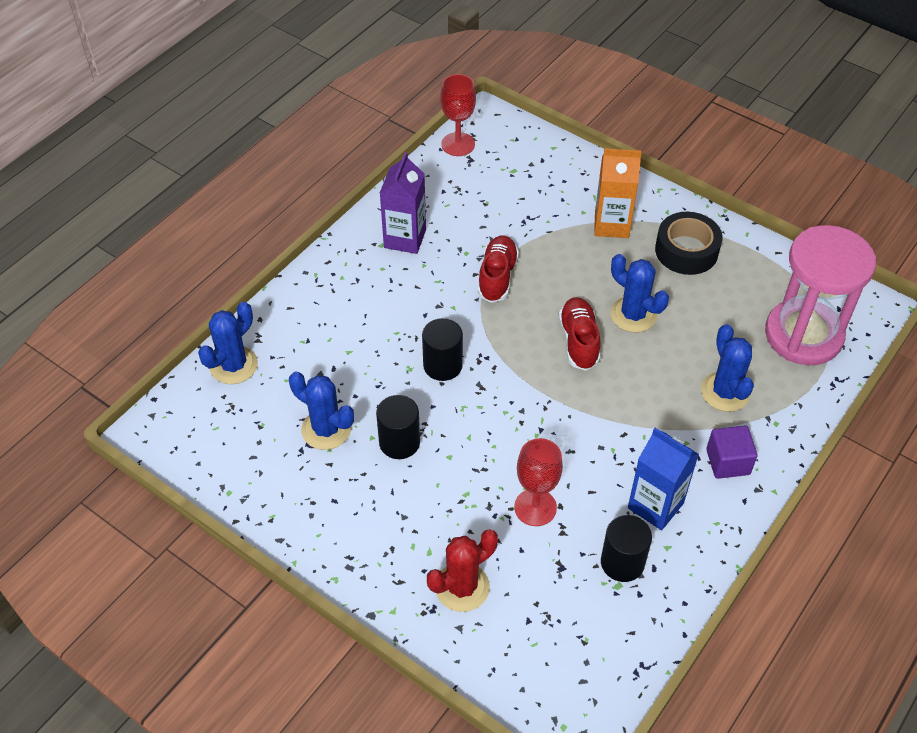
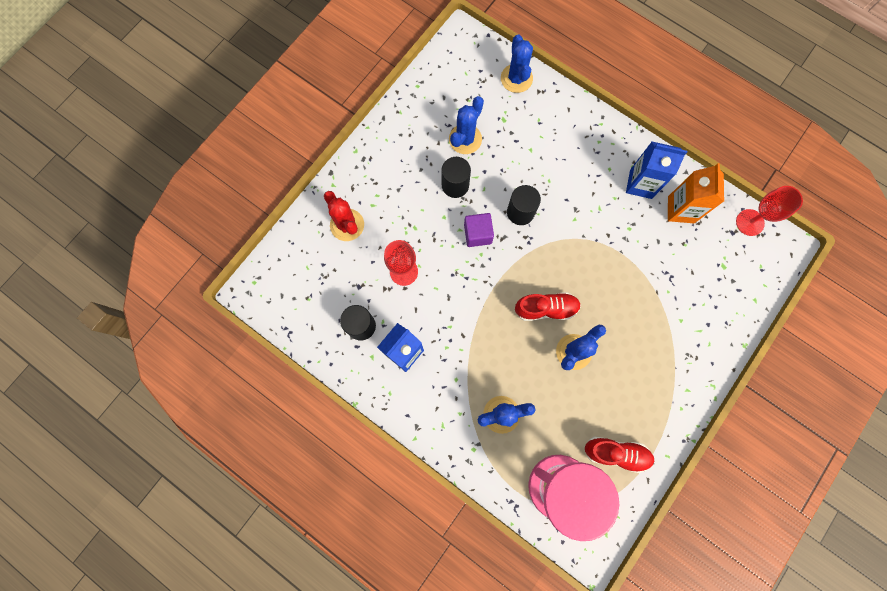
camera: 90 degrees right, 25 degrees up
(233, 365) = (516, 78): blue cactus -> blue cactus turned 45 degrees clockwise
(405, 238) = (640, 184): purple carton -> blue carton
(497, 277) = (606, 251): red shoe -> red shoe (616, 453)
(611, 224) = (668, 342): orange carton -> orange carton (681, 209)
(686, 251) = (644, 401): black tape -> none
(728, 462) = (439, 408): purple cube -> purple cube (477, 234)

